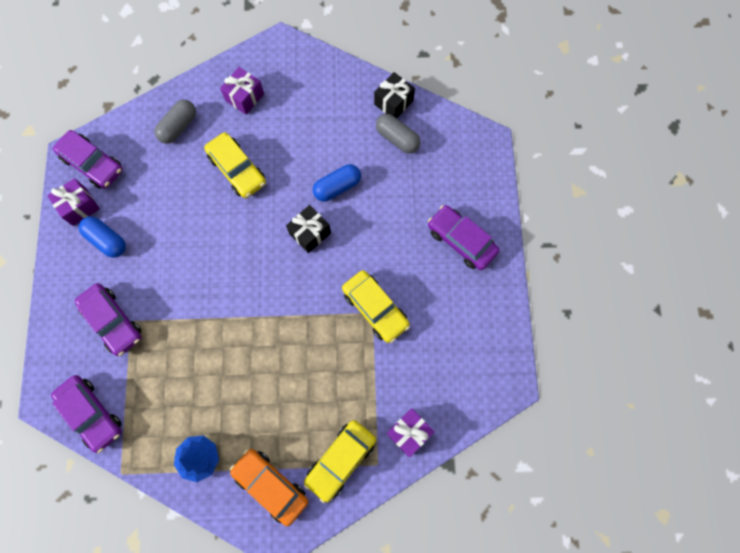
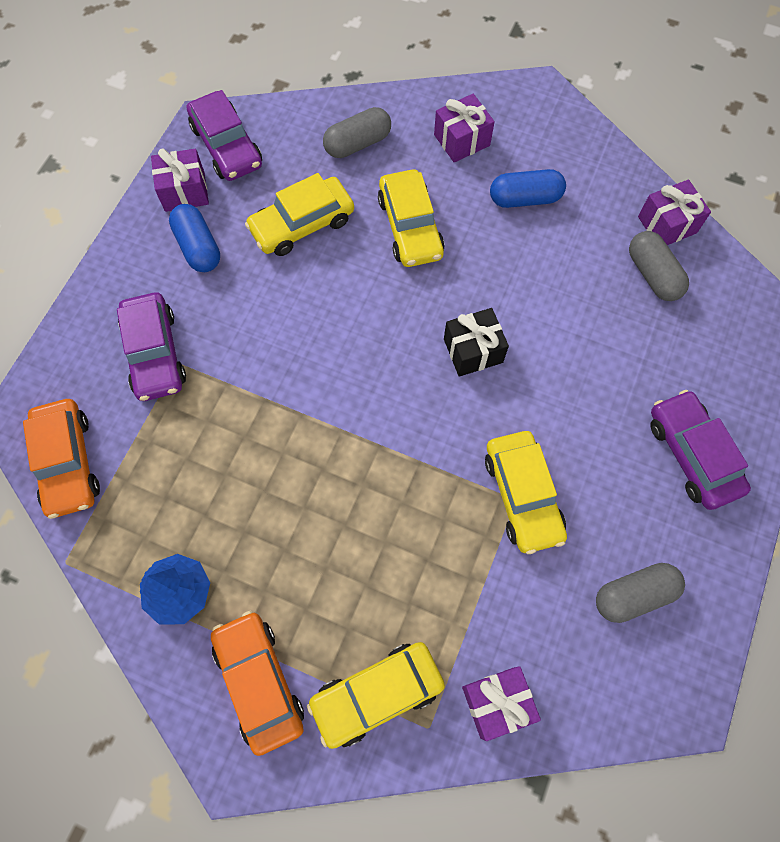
camera: 25 degrees right, 5 degrees down
(91, 414) = (68, 462): purple car -> orange car
(167, 197) = (302, 224): none -> yellow car
(337, 187) = (538, 305): blue capsule -> blue capsule (525, 198)
(393, 102) = (667, 225): black gift -> purple gift
(460, 337) = (634, 594): none -> grey capsule

